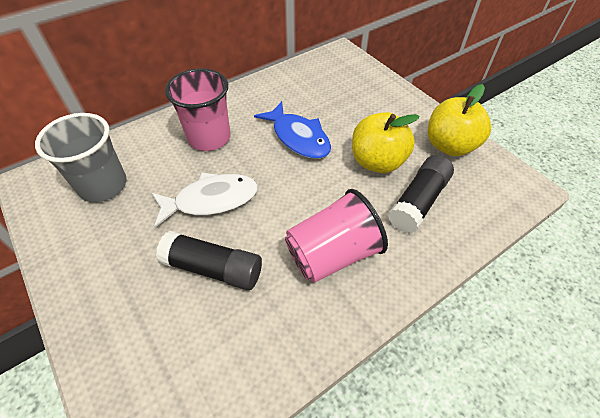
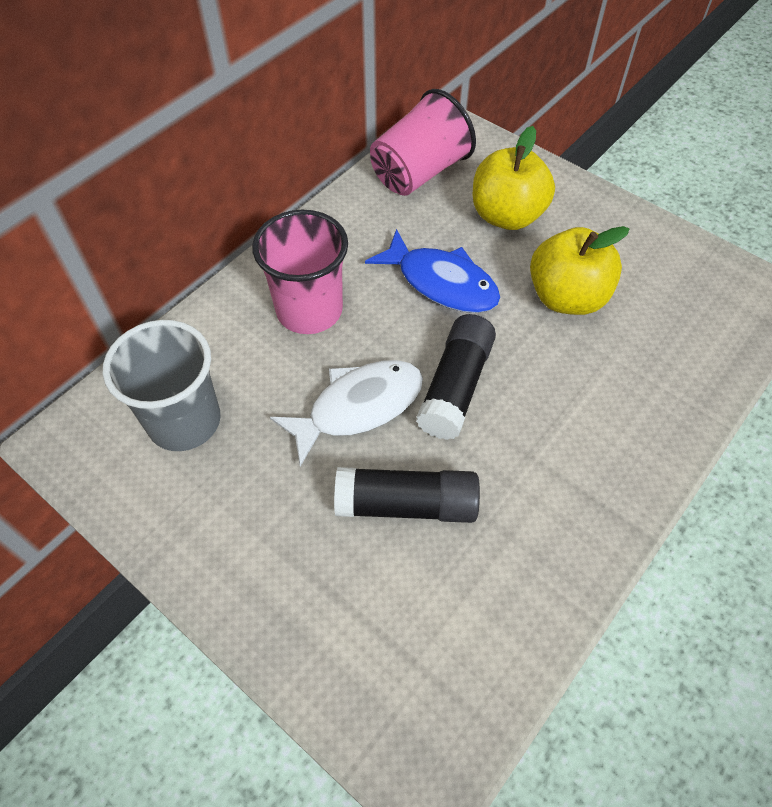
camera: 15 degrees left, 5 degrees up
(332, 254) = (557, 446): pink cup -> pink cup (419, 173)
(418, 201) = (641, 345): black glue stick -> black glue stick (455, 386)
(450, 146) = (655, 252): yellow apple -> yellow apple (507, 216)

